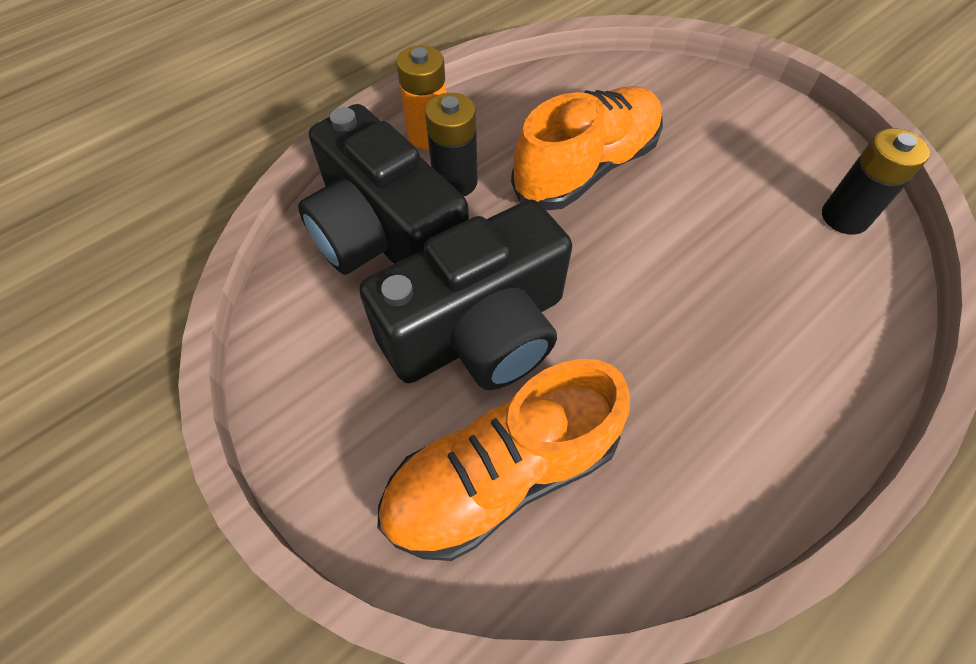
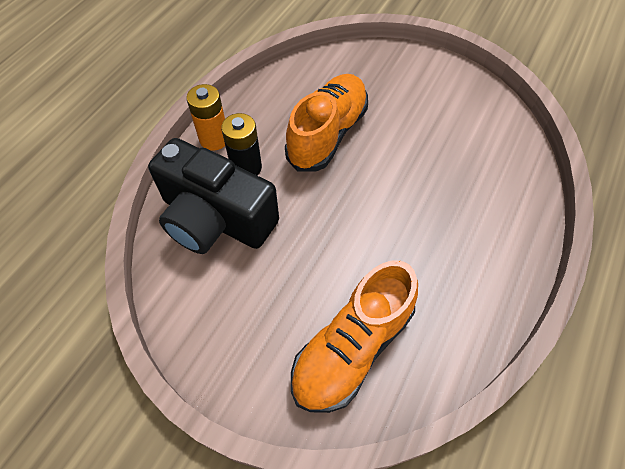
camera: 20 degrees left, 0 degrees up
(479, 331) = (302, 263): black camera -> none
(844, 217) = (491, 123): black battery -> none

